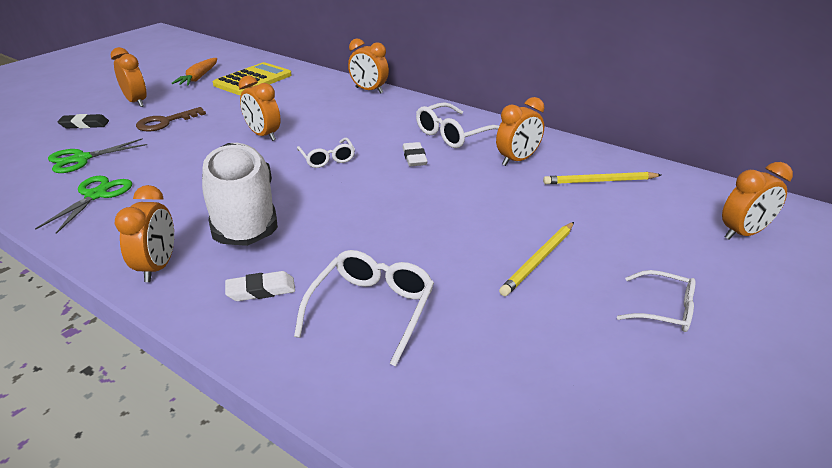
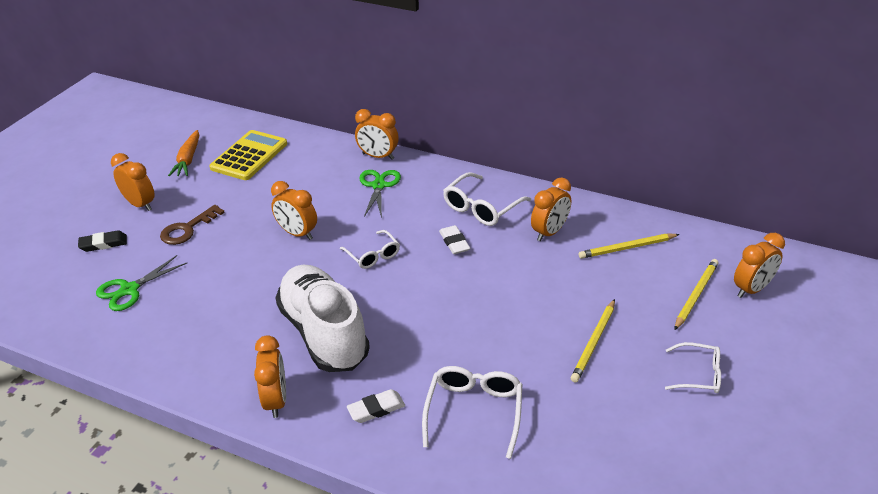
camera: 10 degrees left, 5 degrees up
(96, 195) = (172, 332): green scissors -> green scissors (378, 186)
(672, 231) = (695, 295): none -> yellow pencil

